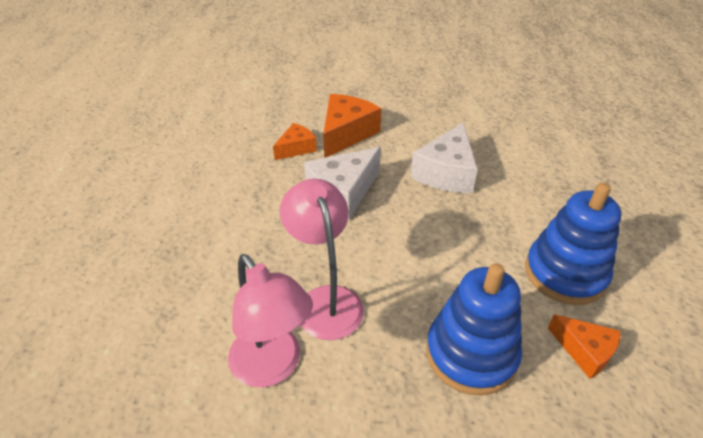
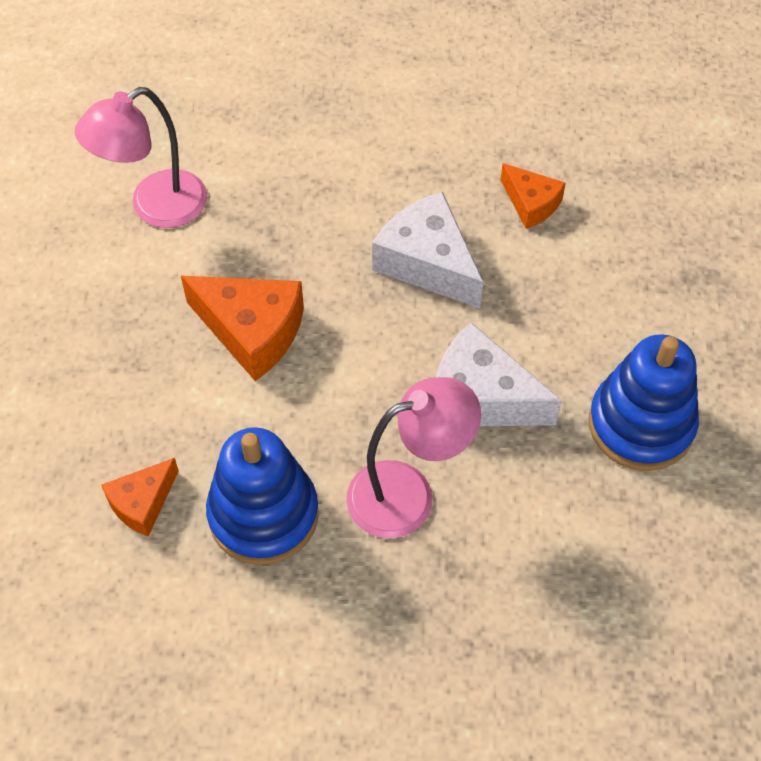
camera: 90 degrees right, 15 degrees up
(325, 300) = (237, 248): pink lamp -> pink lamp (408, 493)
(346, 133) = (576, 266): orange cheese -> orange cheese (252, 331)
(471, 353) = (151, 384): blue stacking toy -> blue stacking toy (640, 425)

